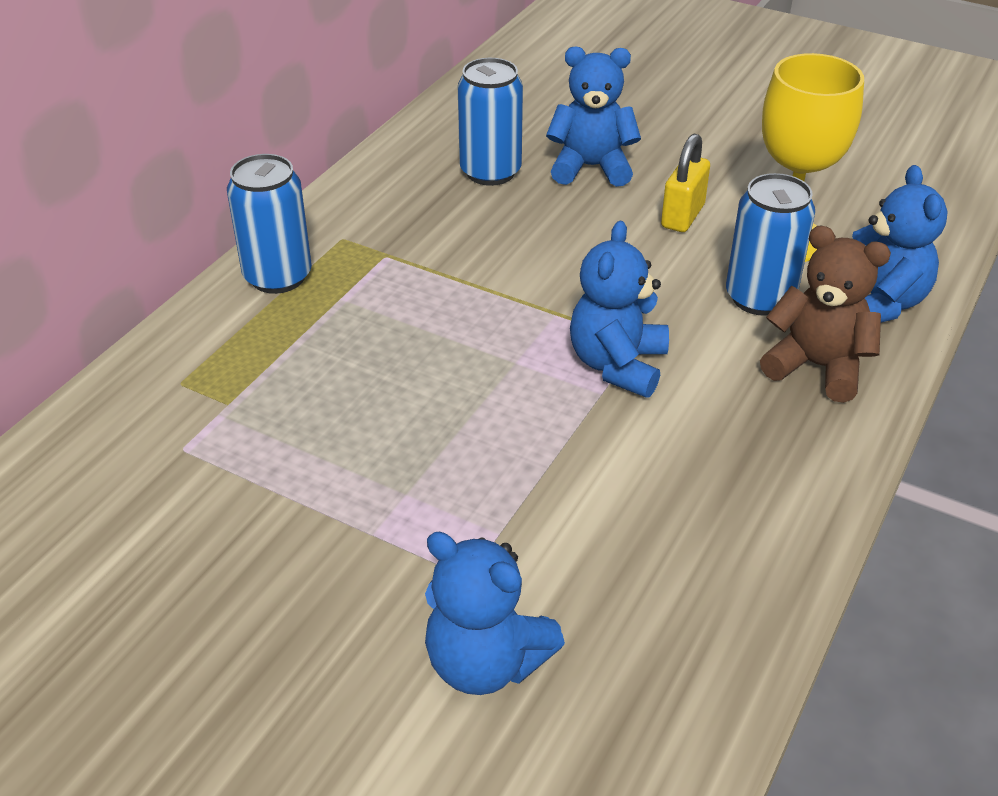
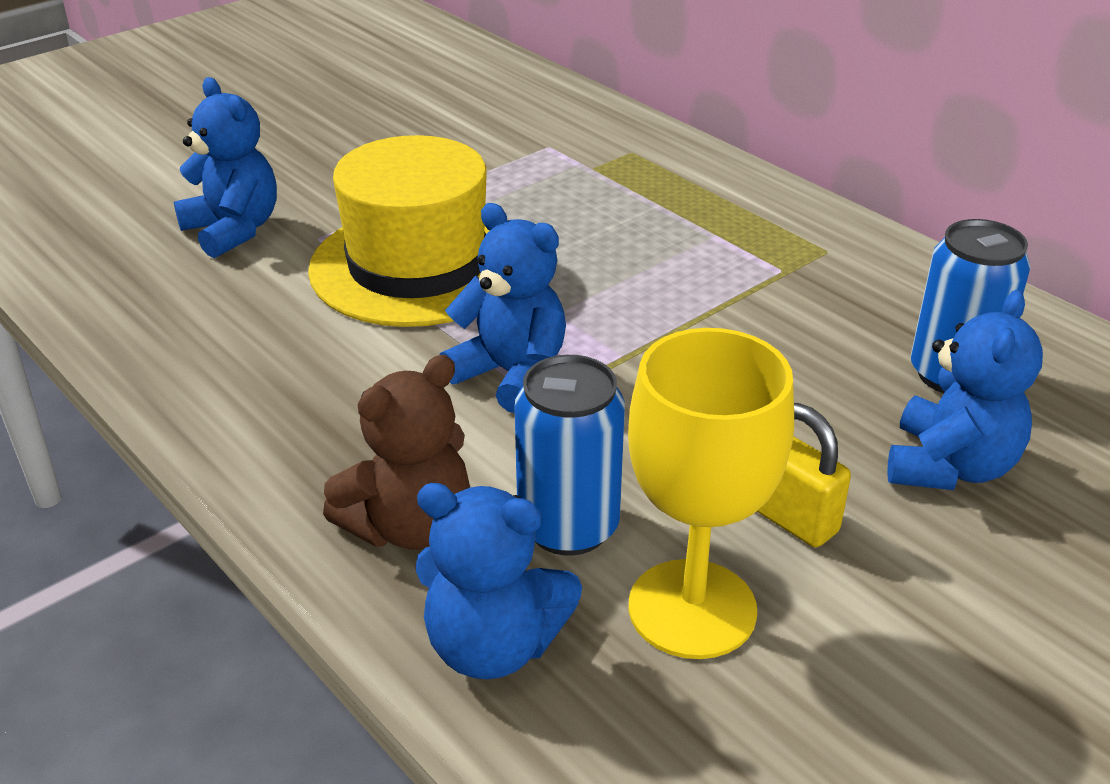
camera: 110 degrees right, 5 degrees down
(278, 277) = (768, 207): blue can -> none
(485, 473) = (417, 266): none -> yellow hat
(486, 662) = (233, 230): blue teddy bear -> blue teddy bear turned 90 degrees clockwise

